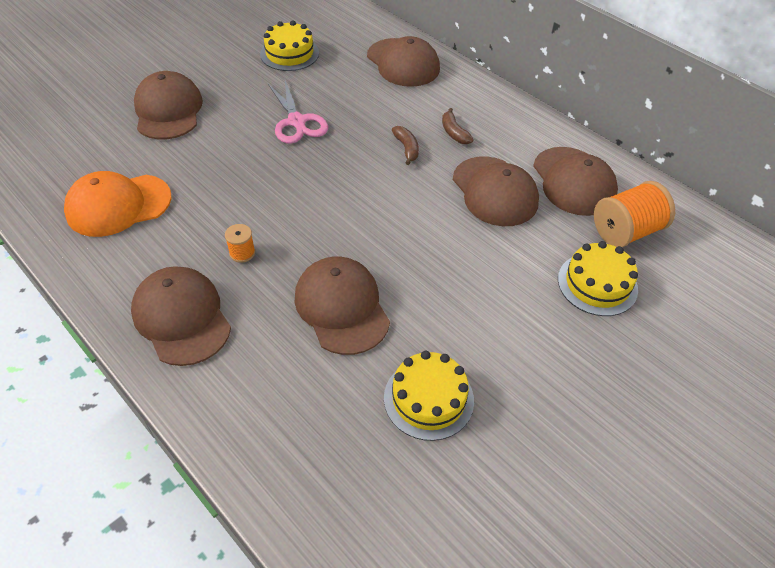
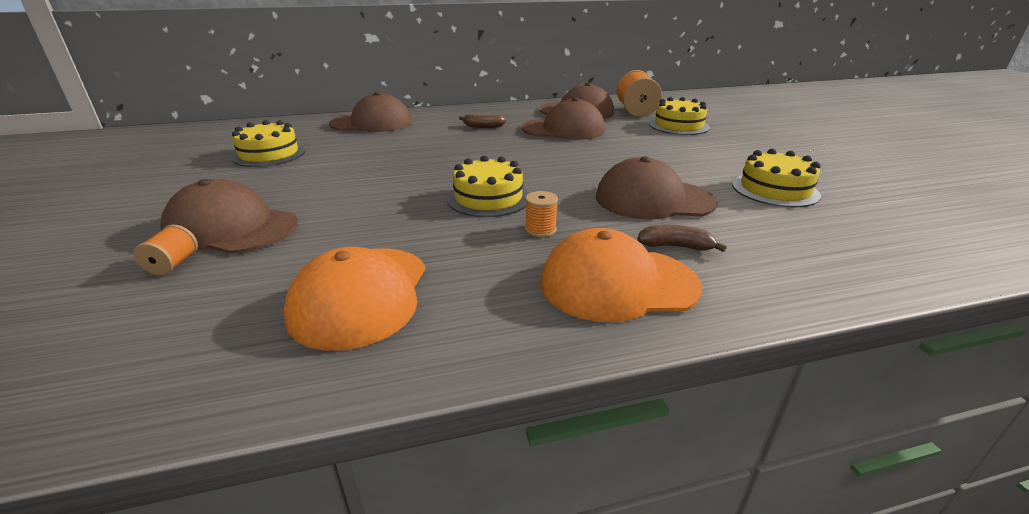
camera: 60 degrees left, 20 degrees down
(118, 117) = (173, 264): none -> orange spool
(182, 318) = (618, 284): brown cap -> orange cap
(281, 204) = (488, 198): none -> yellow cake
(297, 121) = (377, 170): pink scissors -> none
(406, 148) = (480, 142): brown banana -> brown banana (676, 246)

